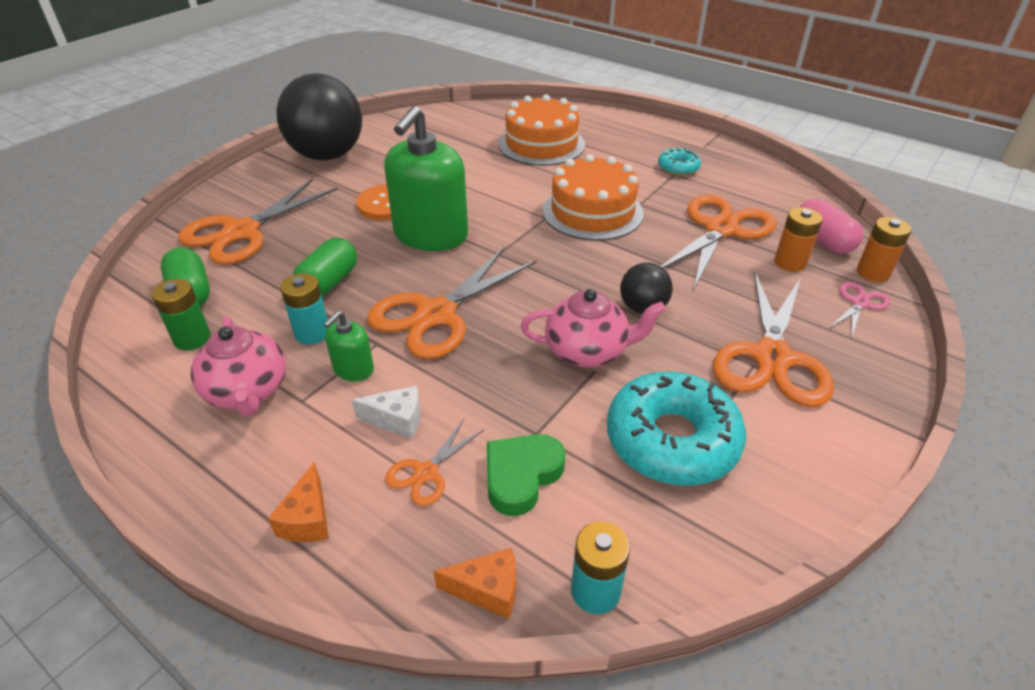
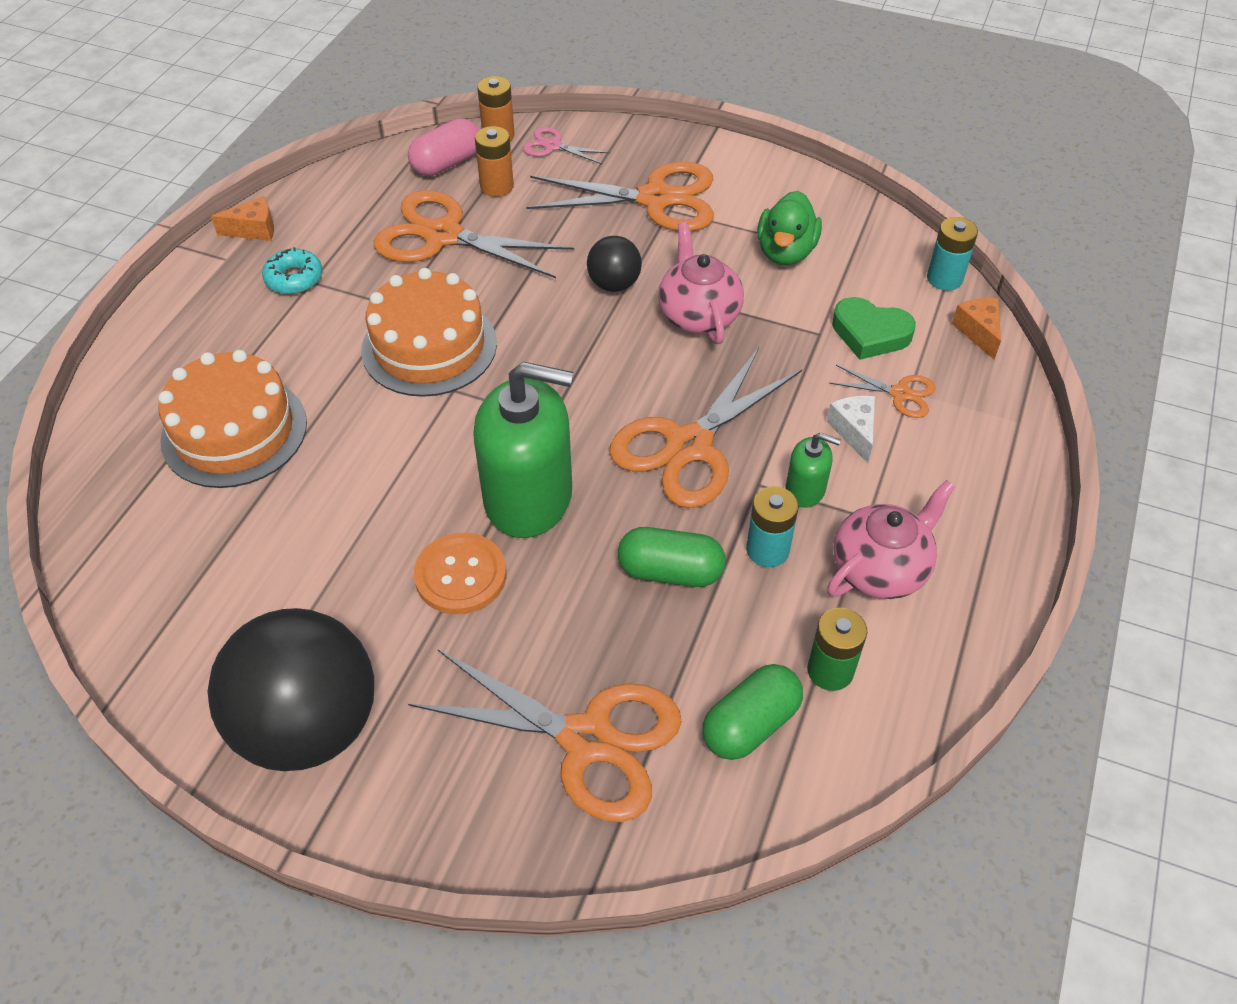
camera: 105 degrees left, 10 degrees up
(307, 519) = (987, 456): orange cheese -> orange cheese (254, 230)
(436, 314) = (689, 445): orange scissors -> orange scissors turned 105 degrees clockwise
(671, 440) = (785, 252): turquoise donut -> green duck

